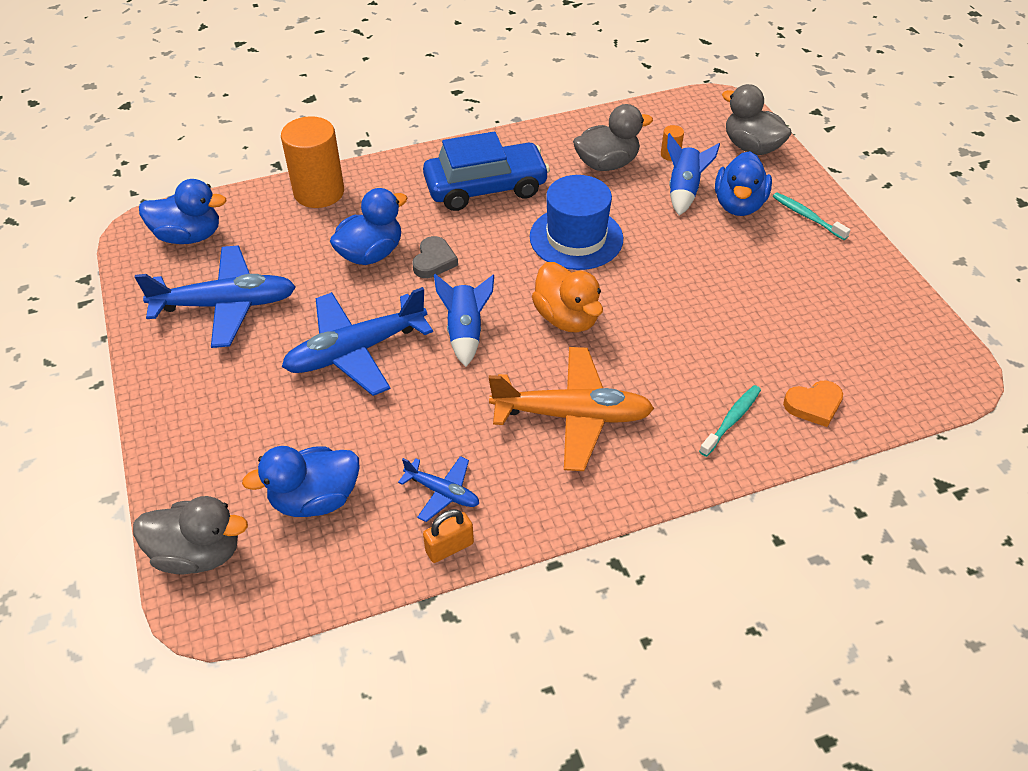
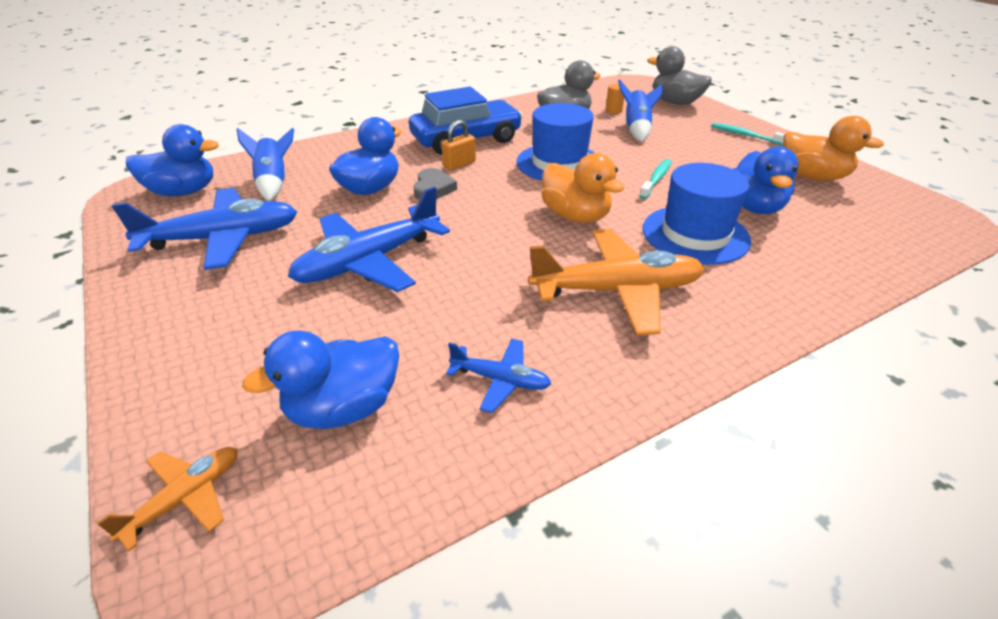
camera: 10 degrees left, 10 degrees down
(198, 553) = (185, 498): grey duck -> orange plane
(319, 192) = (313, 153): orange cylinder -> none
(449, 547) = (528, 440): orange padlock -> orange padlock (459, 164)
(465, 332) = (480, 236): blue rocket -> blue rocket (274, 183)
(677, 358) = (695, 234): none -> blue hat
(731, 420) = (777, 276): turquoise toothbrush -> turquoise toothbrush (656, 179)
(738, 205) = (686, 133): blue duck -> blue duck (754, 207)
(813, 405) = (845, 256): orange heart -> none
(846, 292) = (812, 176): none -> orange duck

